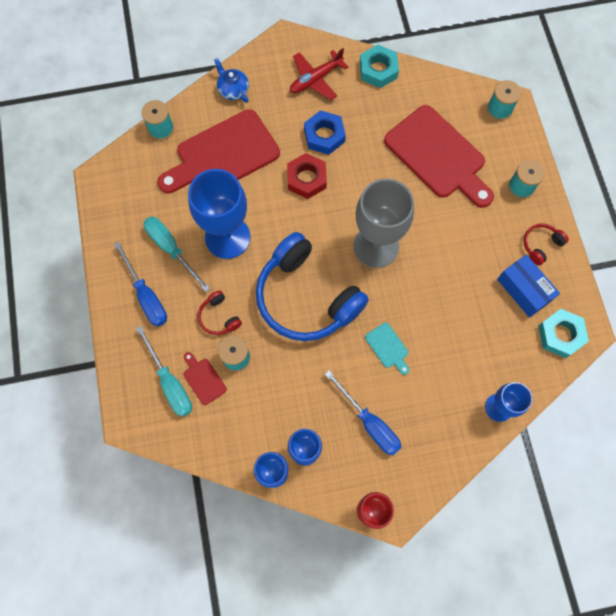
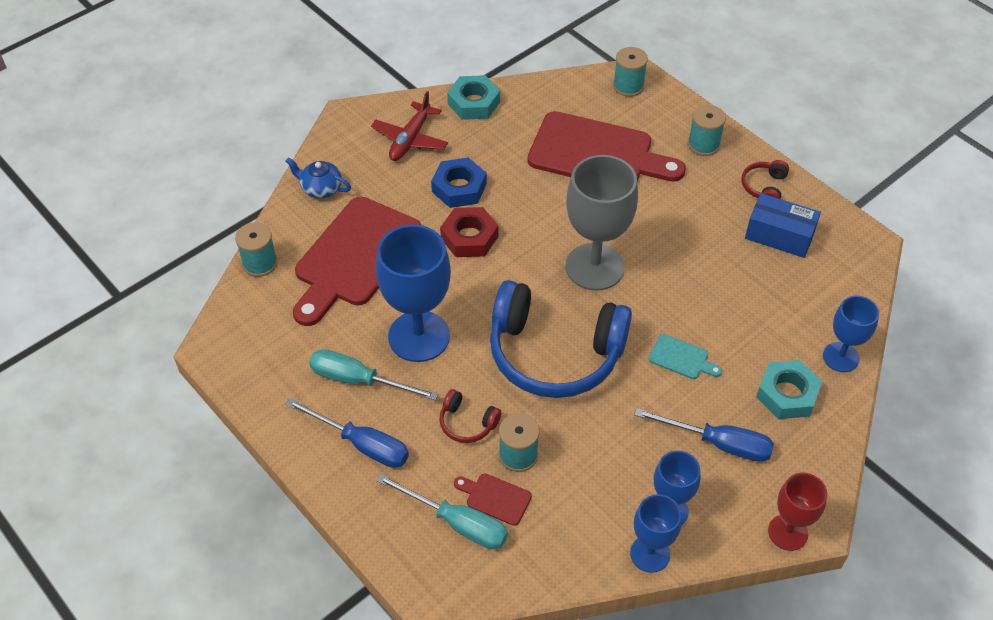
camera: 30 degrees left, 20 degrees down
(560, 335) = (847, 259): turquoise nut -> turquoise nut (787, 394)

